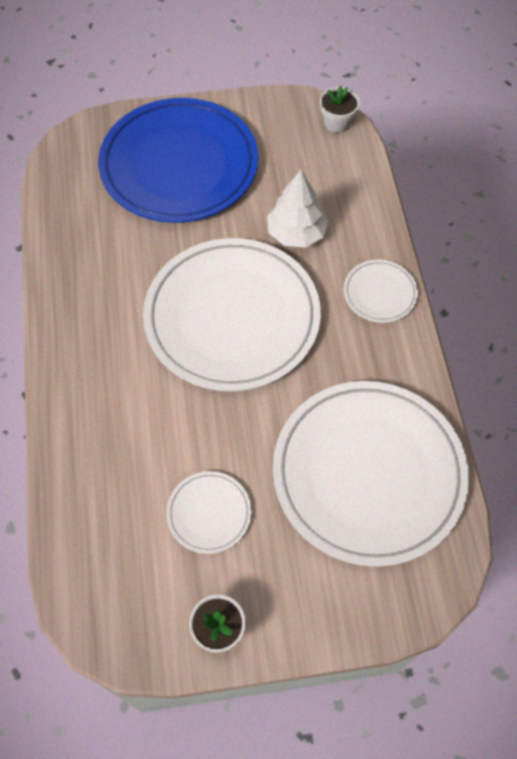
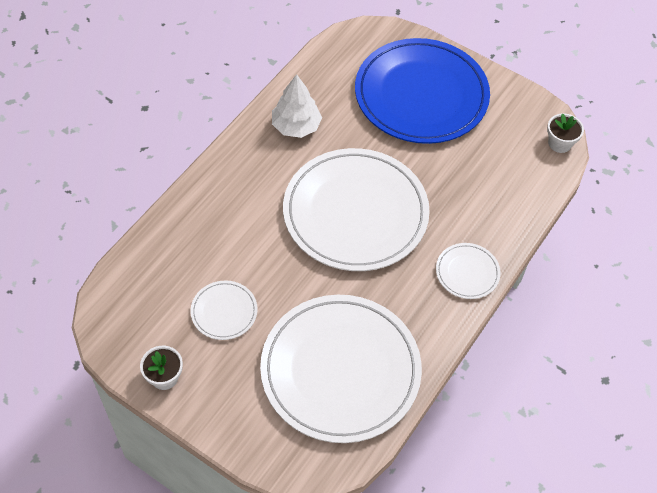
camera: 40 degrees right, 5 degrees down
(296, 233) = (452, 193): white tree -> white tree (296, 126)

